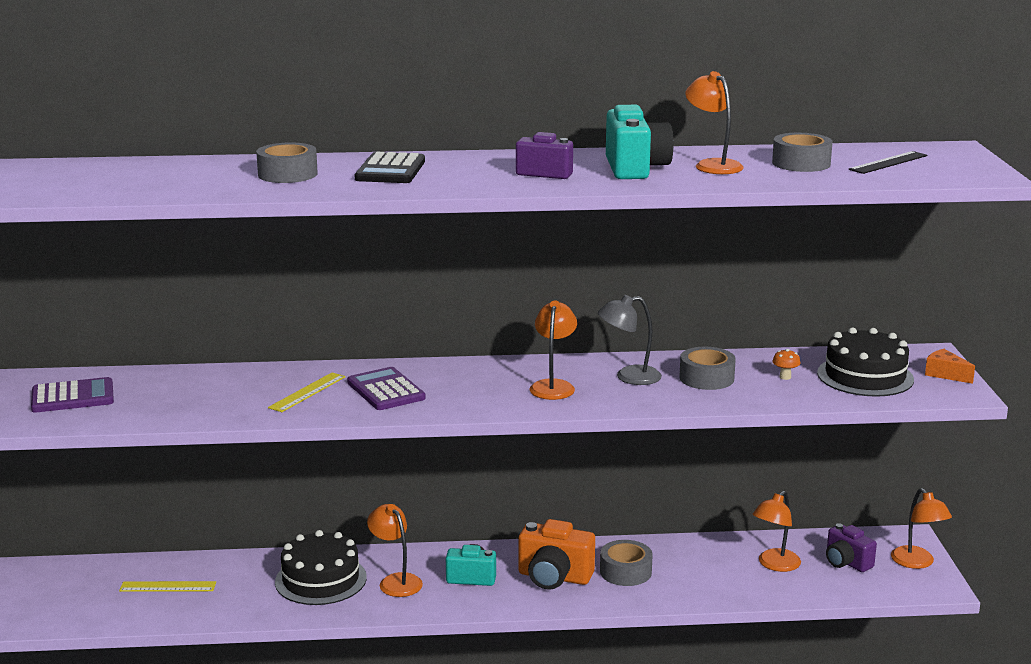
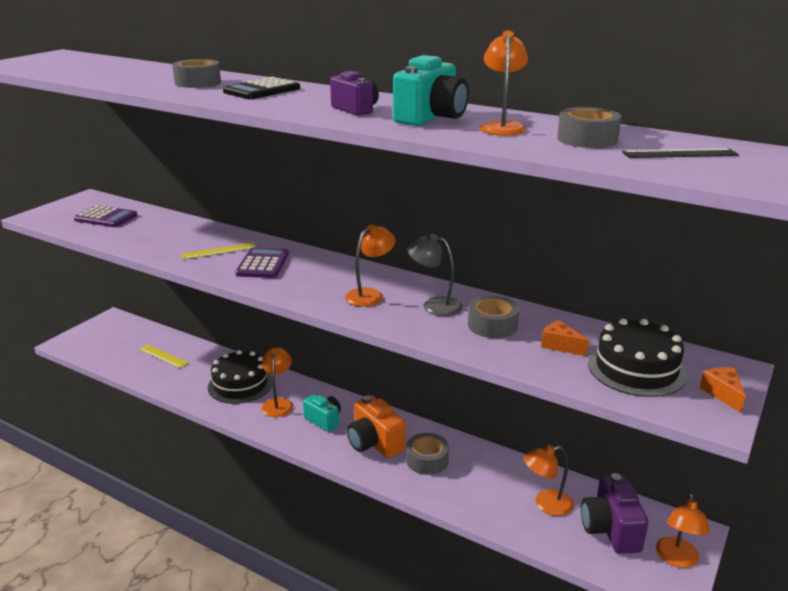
camera: 35 degrees right, 5 degrees up
(785, 377) = (560, 346): orange mushroom -> orange cheese
(846, 562) = (610, 530): purple camera -> purple camera, size x1.51

